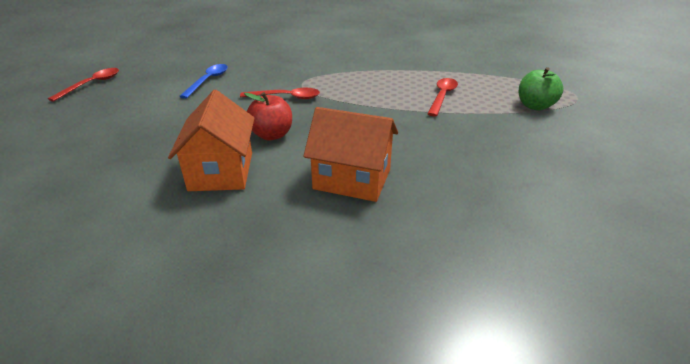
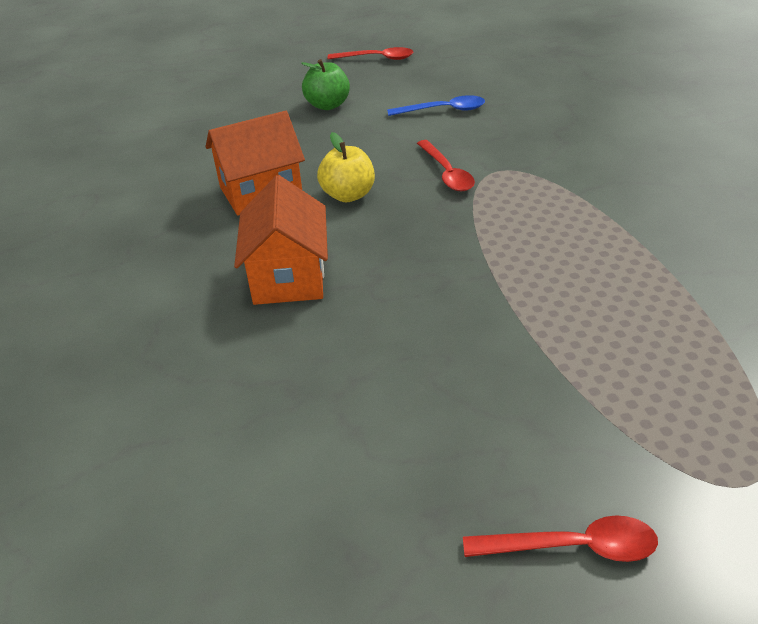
camera: 70 degrees right, 5 degrees up
(271, 135) = (348, 195): red apple -> yellow apple
(442, 96) = (571, 302): red spoon -> red spoon (572, 547)
(535, 106) = (633, 420): green apple -> green apple (327, 105)

